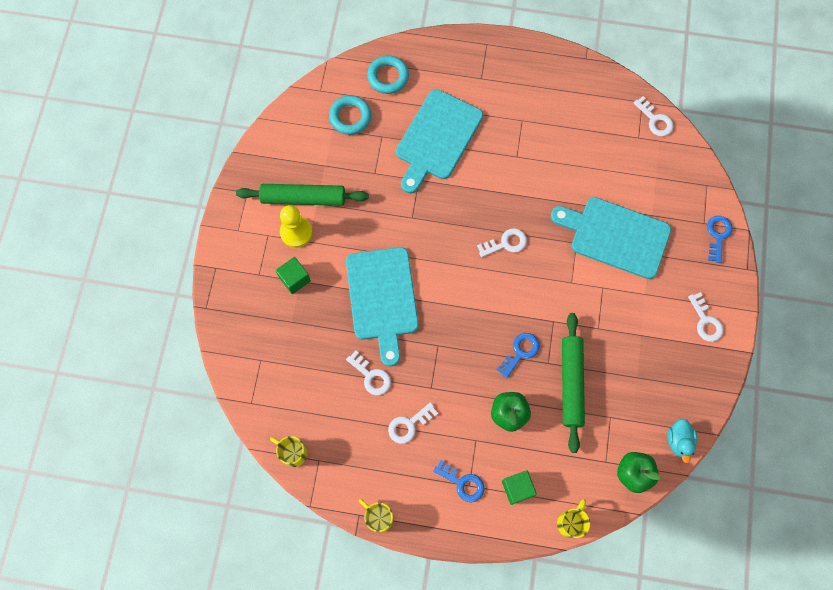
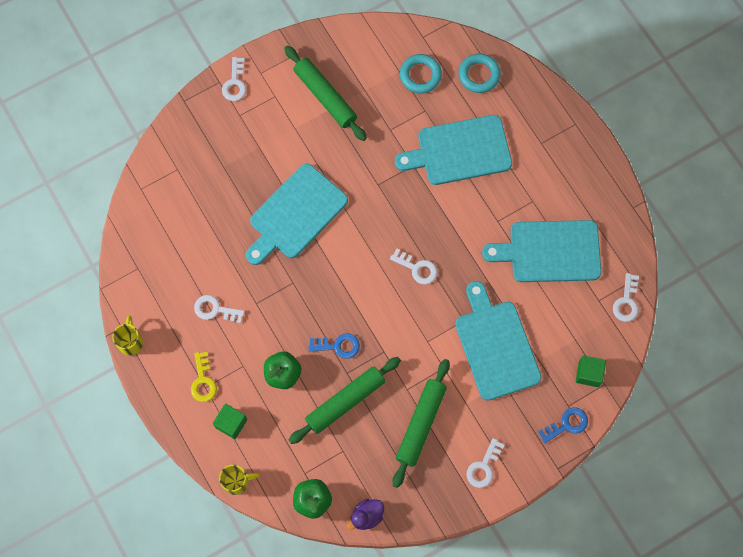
camera: 50 degrees right, 0 degrees up
(293, 452) = (129, 246): yellow mug -> none
(295, 279) = (257, 142): green cube -> green cube (588, 374)
(296, 232) = (294, 113): yellow pawn -> none
(371, 376) = (229, 254): white key -> white key (235, 83)
(462, 483) = (203, 381): blue key -> yellow key
(572, 140) = (550, 251): none -> turquoise cutting board
(635, 340) = (421, 424): none -> green rolling pin
(678, 441) = (366, 516): turquoise duck -> purple duck

